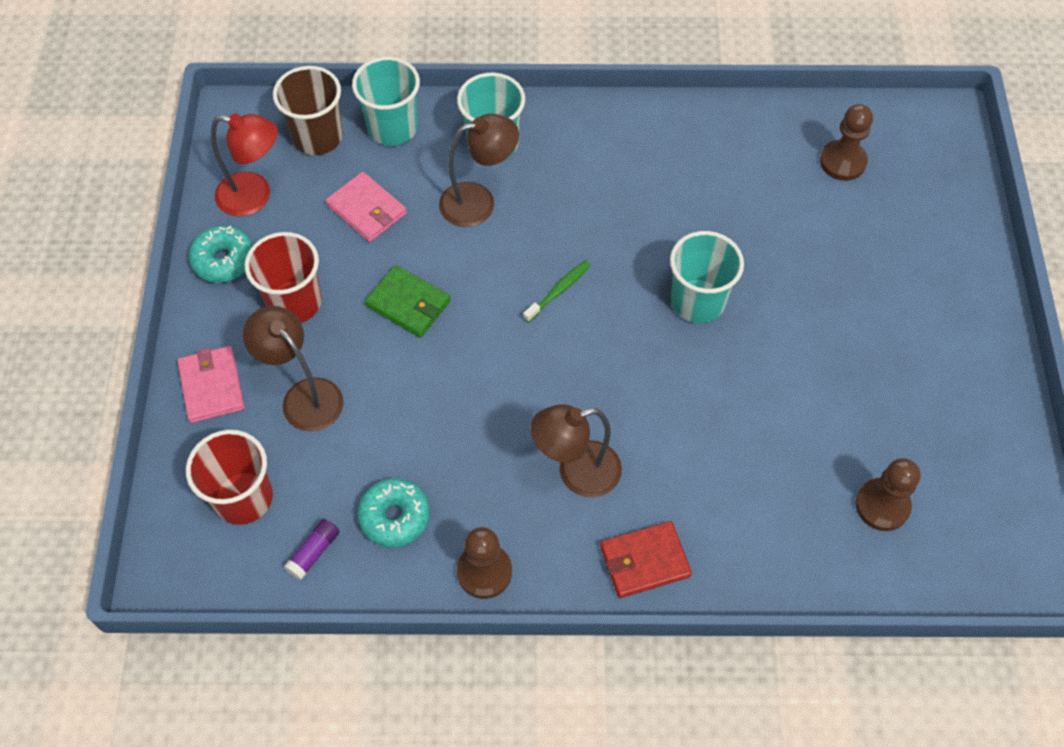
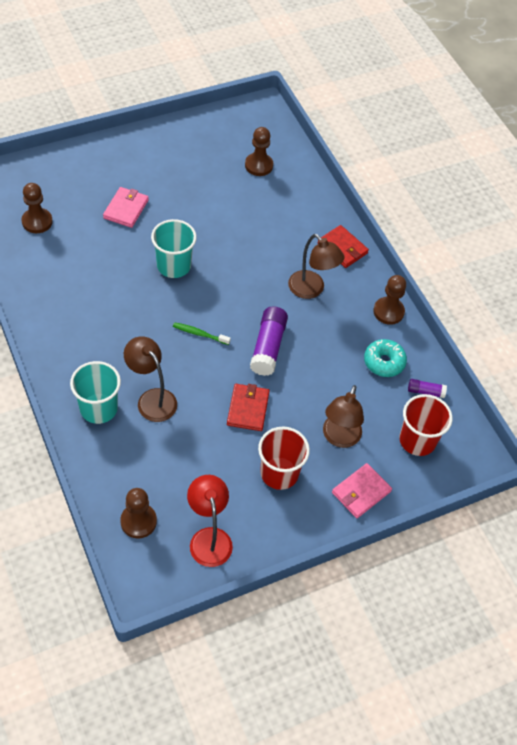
camera: 120 degrees left, 5 degrees down
(224, 260) = (269, 532): turquoise donut -> none
(317, 137) = (138, 521): brown cup -> brown pawn
(367, 210) = (188, 462): pink wallet -> pink wallet (126, 209)
(392, 128) = (110, 475): turquoise cup -> none
(408, 304) = (248, 409): green wallet -> red wallet
(497, 368) = (268, 347): none -> purple glue stick

